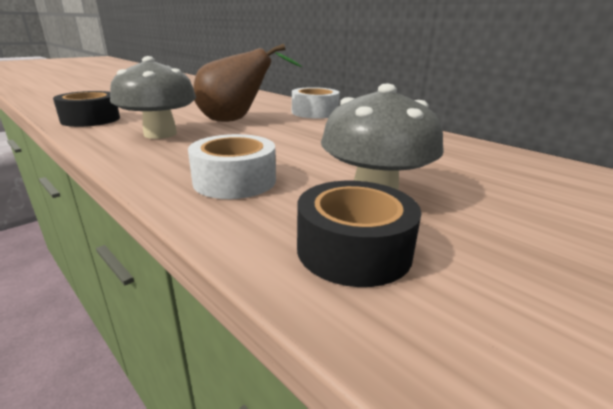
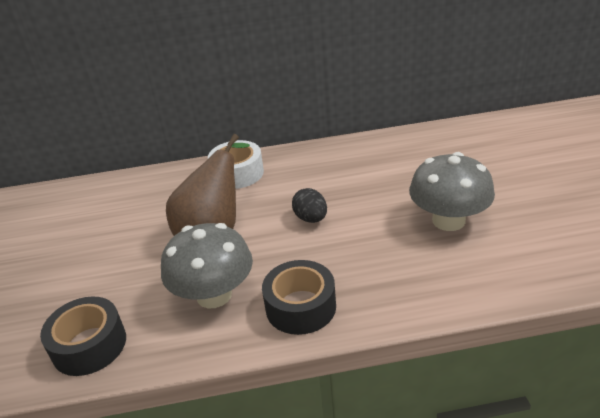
camera: 50 degrees left, 10 degrees up
(235, 181) = (382, 276): white tape -> none
(289, 140) = (311, 218): none -> black egg
(354, 249) = (511, 258): black tape -> black tape (300, 307)

